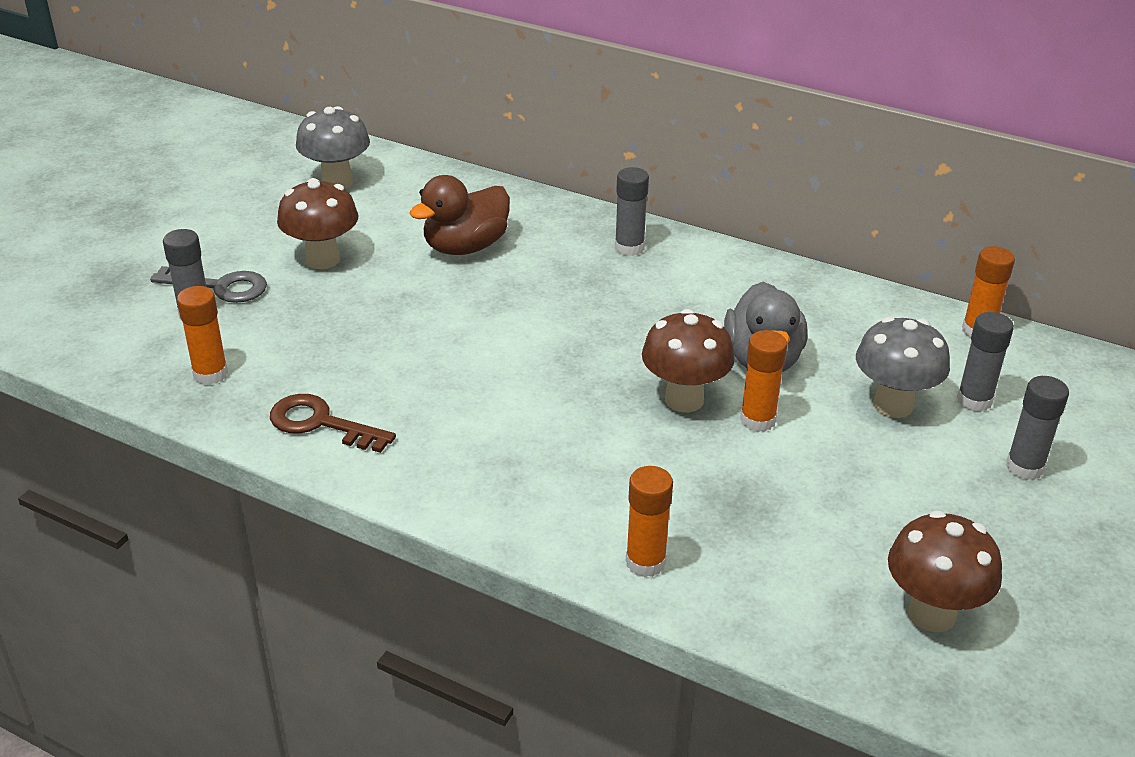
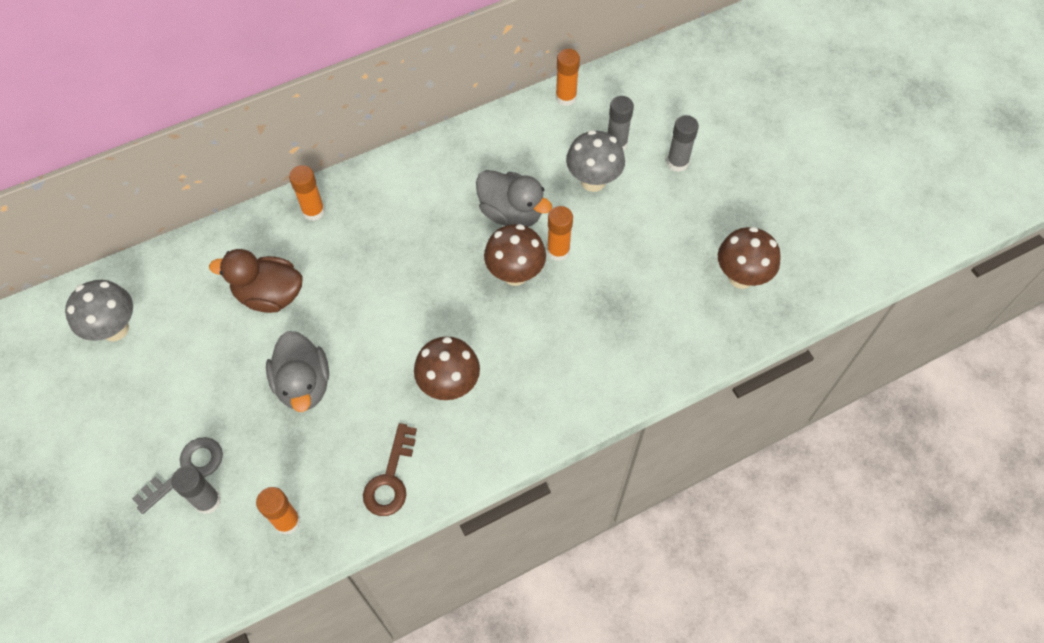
camera: 55 degrees left, 25 degrees up
(321, 423) = (390, 478): brown key -> brown key turned 45 degrees counterclockwise
(322, 259) = (209, 388): brown mushroom -> brown mushroom (449, 385)
(382, 313) = (303, 384): none -> grey duck
(465, 247) = (269, 295): brown duck -> brown duck turned 105 degrees clockwise
(629, 248) = (350, 205): grey glue stick -> none
(645, 562) = (625, 376): orange glue stick -> orange glue stick (313, 211)

